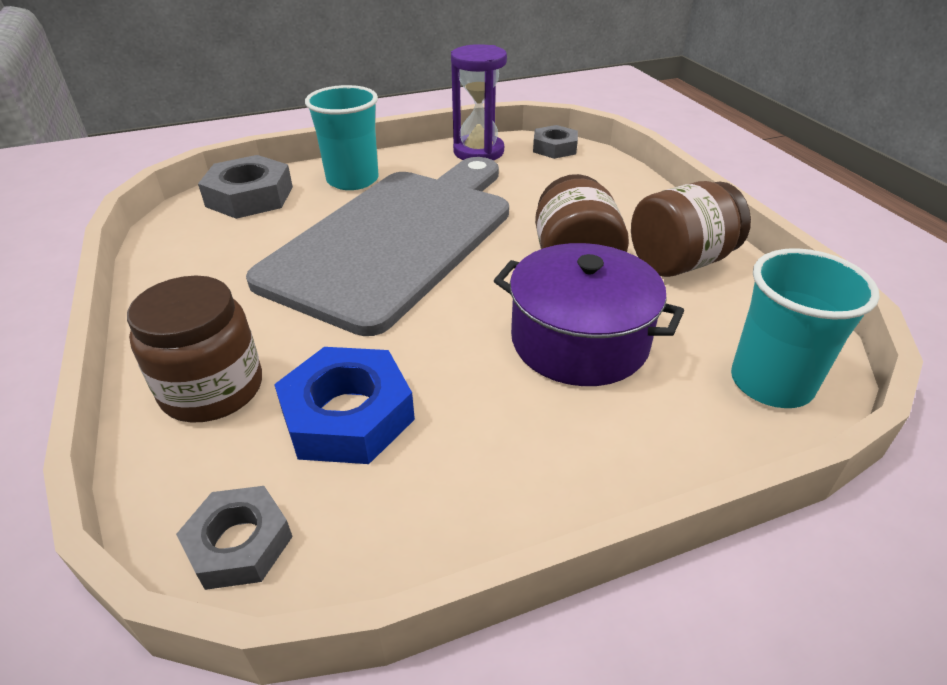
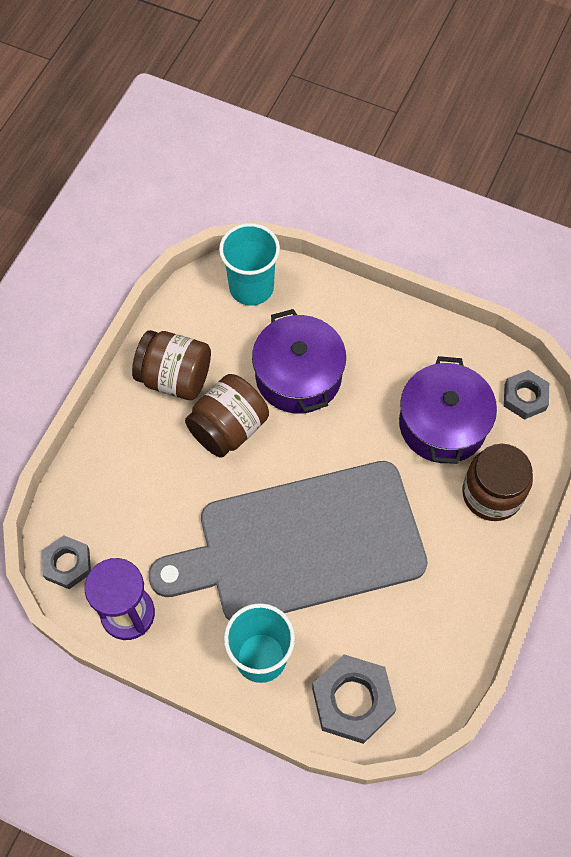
camera: 135 degrees left, 25 degrees up
(347, 415) = (442, 424): blue nut -> purple pot

